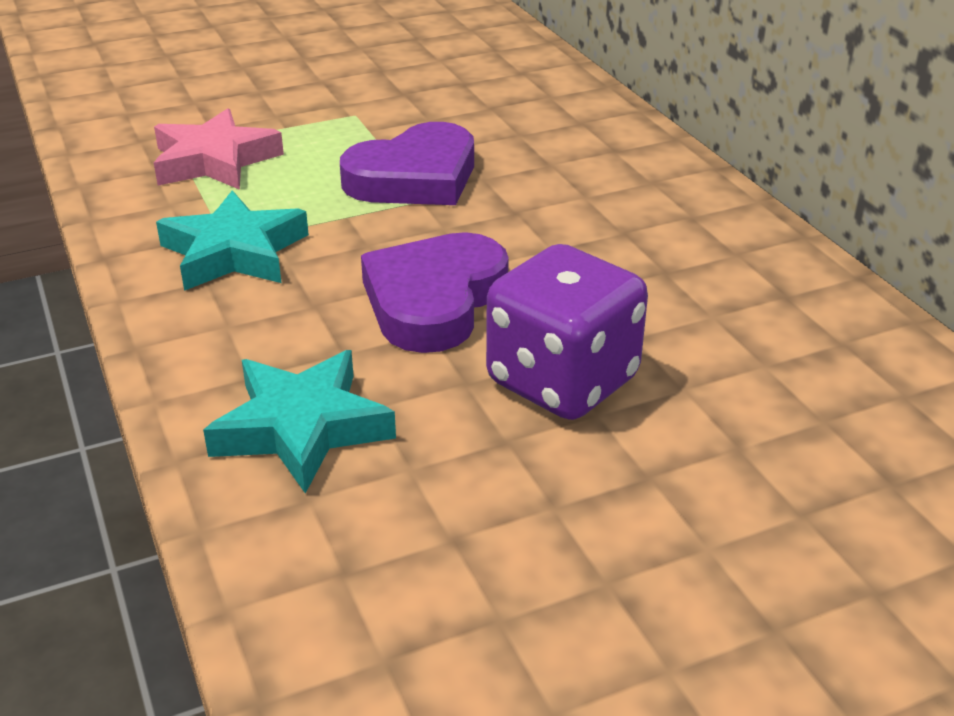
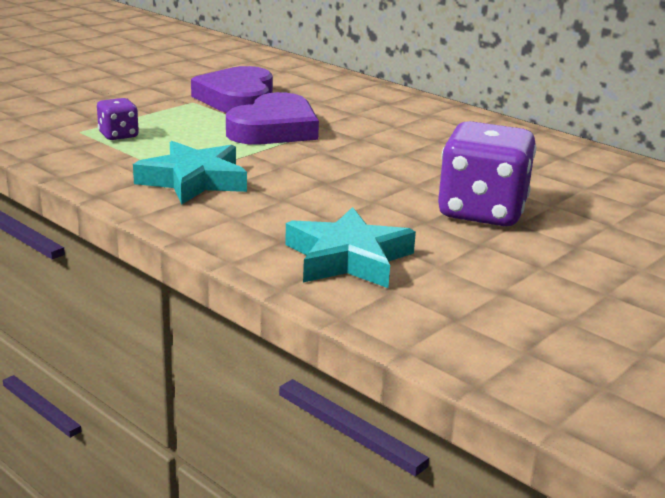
camera: 25 degrees left, 10 degrees down
(214, 161) = (118, 135): pink star -> purple dice
(434, 300) = (360, 186): purple heart -> purple heart (237, 98)

